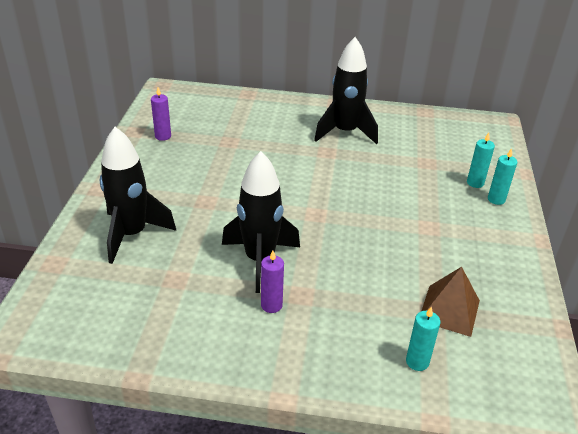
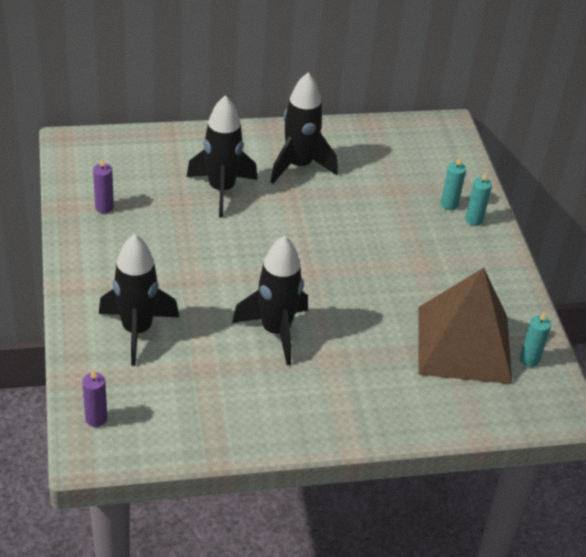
camera: 20 degrees left, 5 degrees up
(268, 139) = (221, 190): none -> black rocket
(271, 305) = (306, 374): purple candle -> purple candle (96, 419)
(417, 362) = (451, 397): turquoise candle -> turquoise candle (529, 359)
(449, 310) = (463, 344): brown pyramid -> brown pyramid, size x1.90

